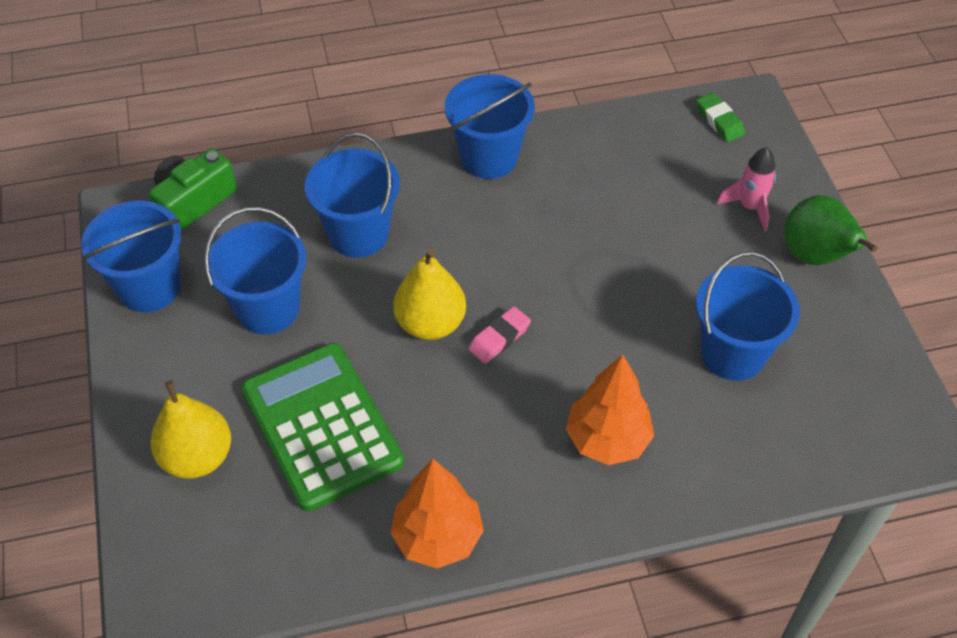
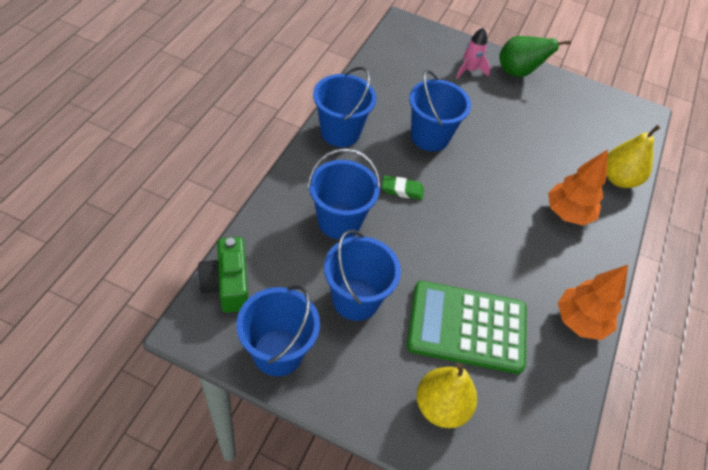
camera: 60 degrees left, 0 degrees up
(430, 323) = (435, 232): yellow pear -> yellow pear (618, 179)
(499, 338) = (470, 211): pink eraser -> none
(719, 121) = (406, 41): green eraser -> green eraser (402, 190)
(732, 353) = (551, 136): blue bucket -> blue bucket (430, 137)

